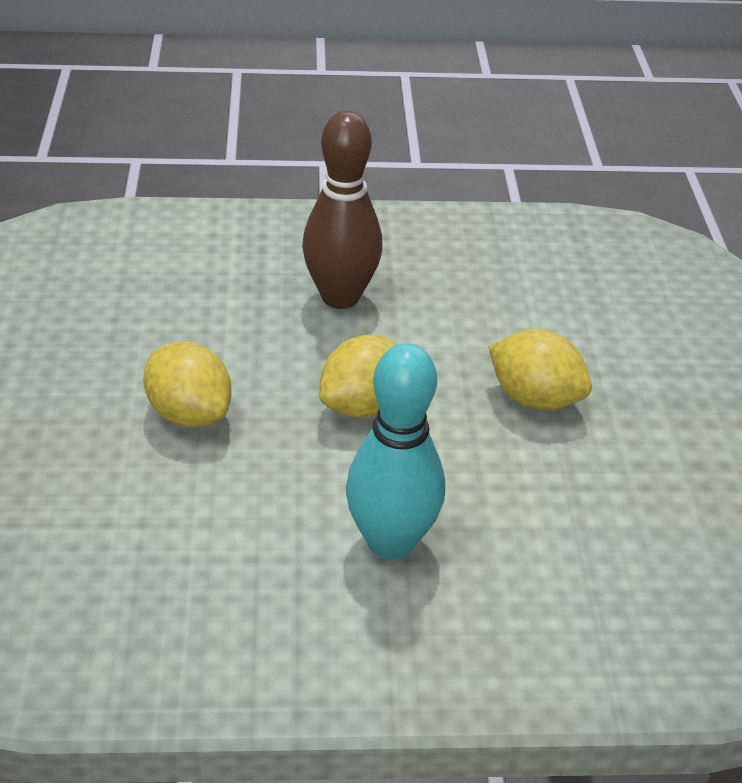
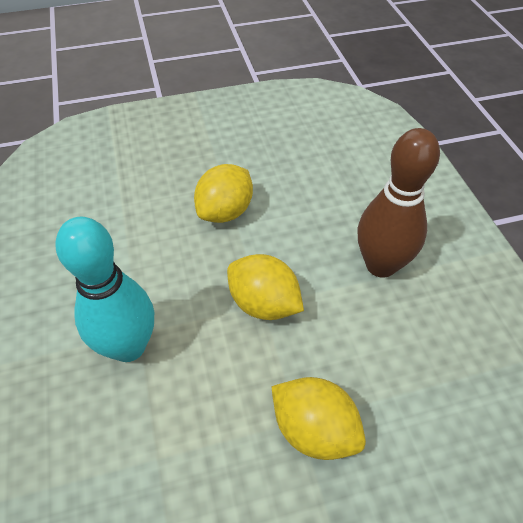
camera: 80 degrees right, 10 degrees up
(534, 398) = (314, 430): yellow lemon -> yellow lemon turned 75 degrees counterclockwise

